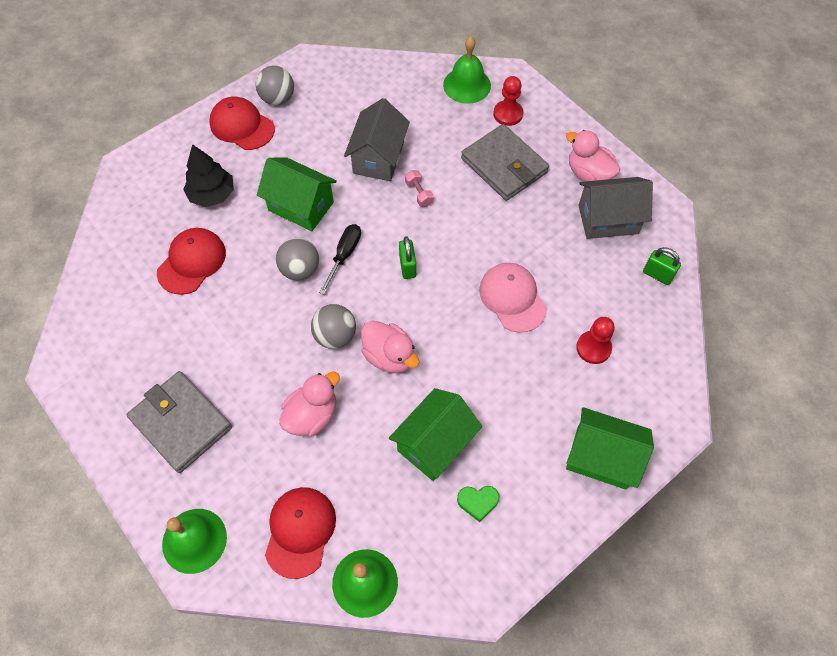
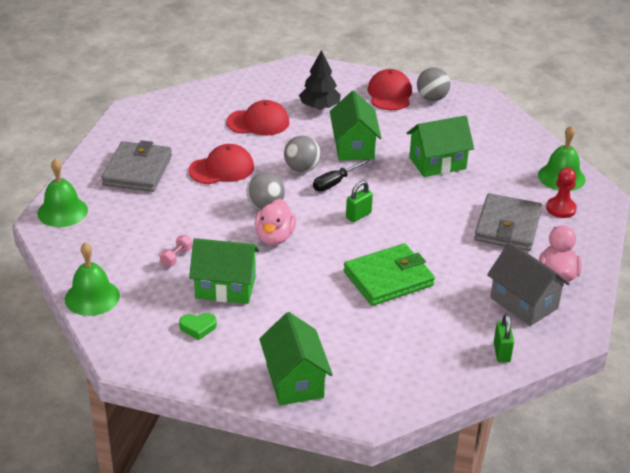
camera: 55 degrees right, 25 degrees down
(300, 531) = (105, 253): red cap -> red cap (221, 169)
(312, 415) = (194, 222): pink duck -> none
(344, 255) = (335, 183): black screwdriver -> black screwdriver turned 150 degrees clockwise
(378, 158) = (437, 163): grey house -> green house
(419, 193) = (429, 195): pink dumbbell -> pink dumbbell (176, 257)
(477, 502) = (198, 327): green heart -> green heart turned 60 degrees counterclockwise
(512, 298) = (388, 278): pink cap -> green wallet
(593, 348) = (389, 340): red pawn -> none

